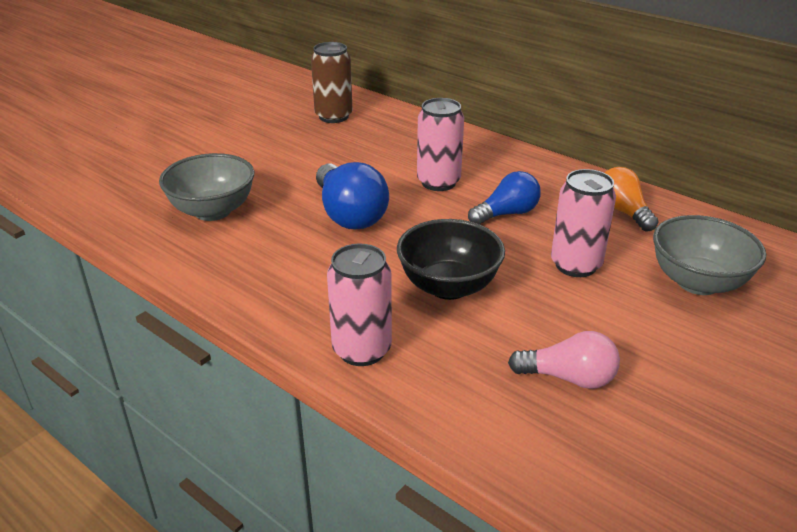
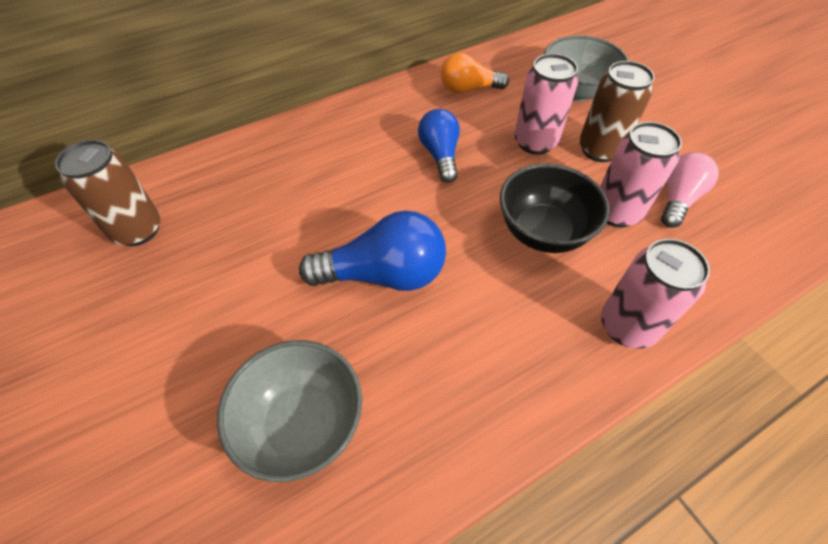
camera: 70 degrees left, 20 degrees up
(438, 182) = (358, 183): pink can -> pink can (616, 212)
(604, 310) = (599, 150): none -> brown can

